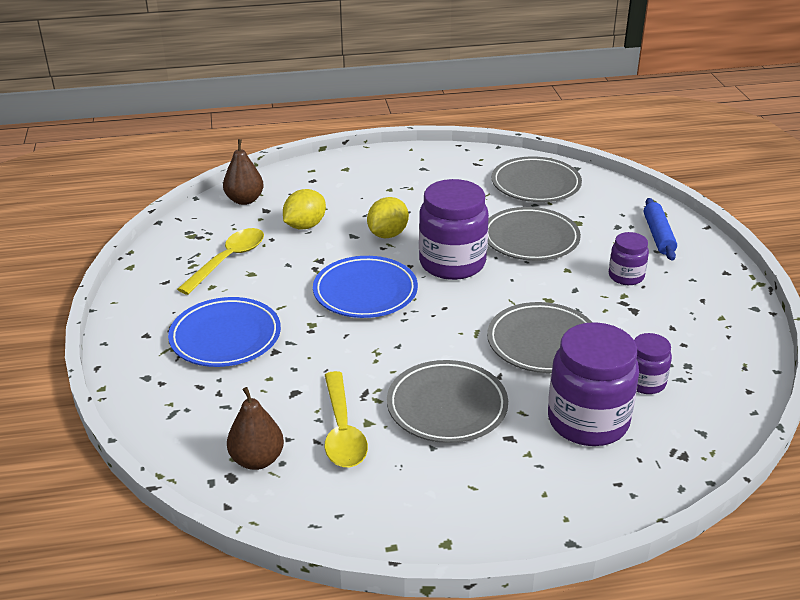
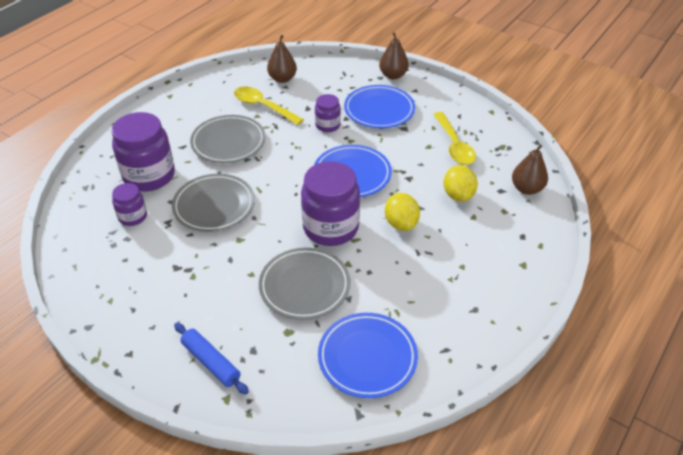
camera: 135 degrees right, 10 degrees up
(129, 369) = (393, 75): none -> brown pear
(535, 184) = (367, 357): grey plate -> blue plate
(626, 276) = (204, 295): purple jar -> purple jar (327, 125)

